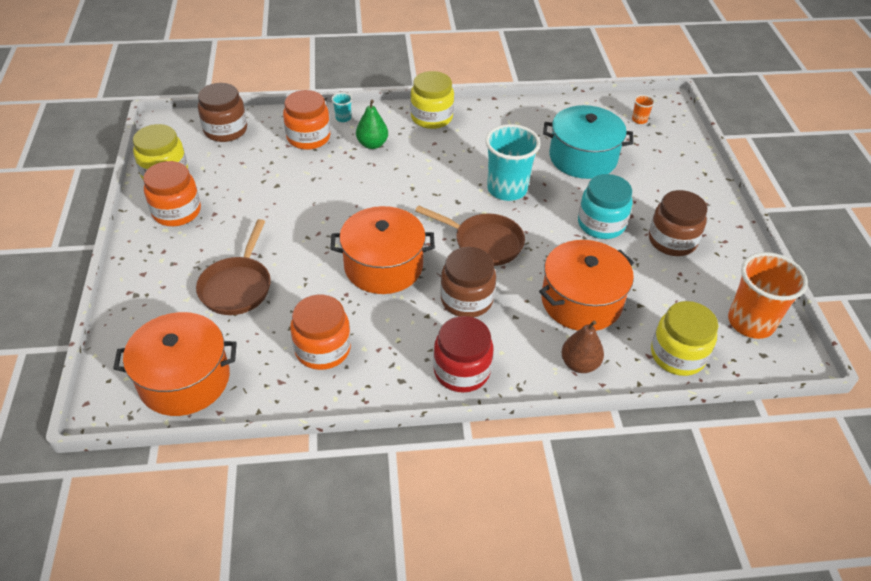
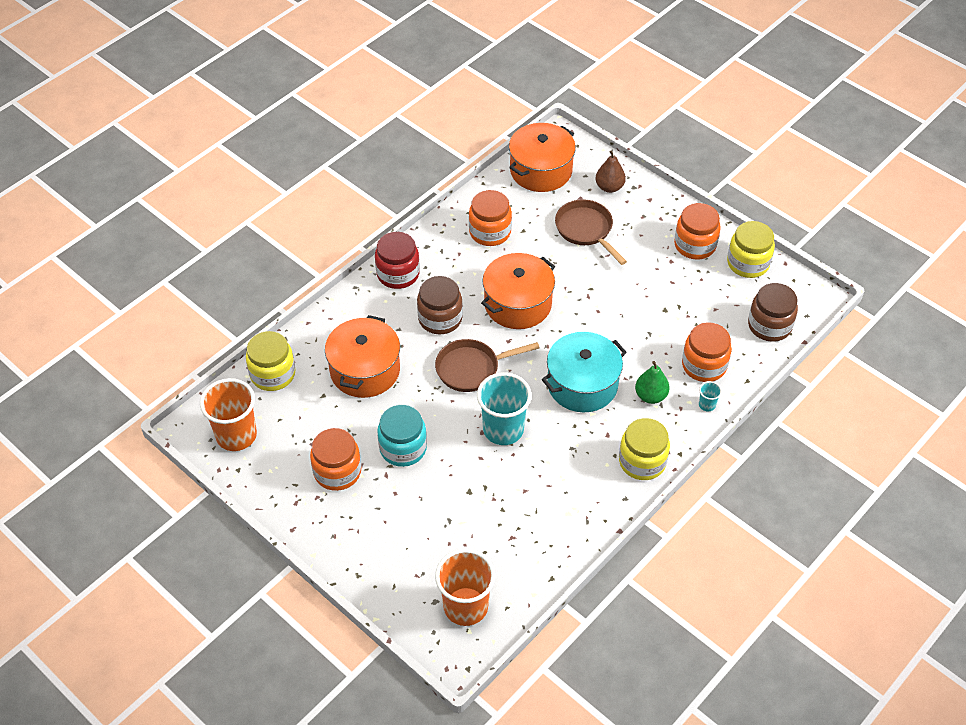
camera: 140 degrees right, 5 degrees up
(579, 364) = (331, 325): brown pear -> brown pear (609, 187)
(583, 157) = (475, 512): turquoise pot -> turquoise pot (582, 384)
(639, 120) = (465, 606): orange cup -> orange cup, size x2.35
(672, 241) = (337, 471): brown jar -> orange jar

